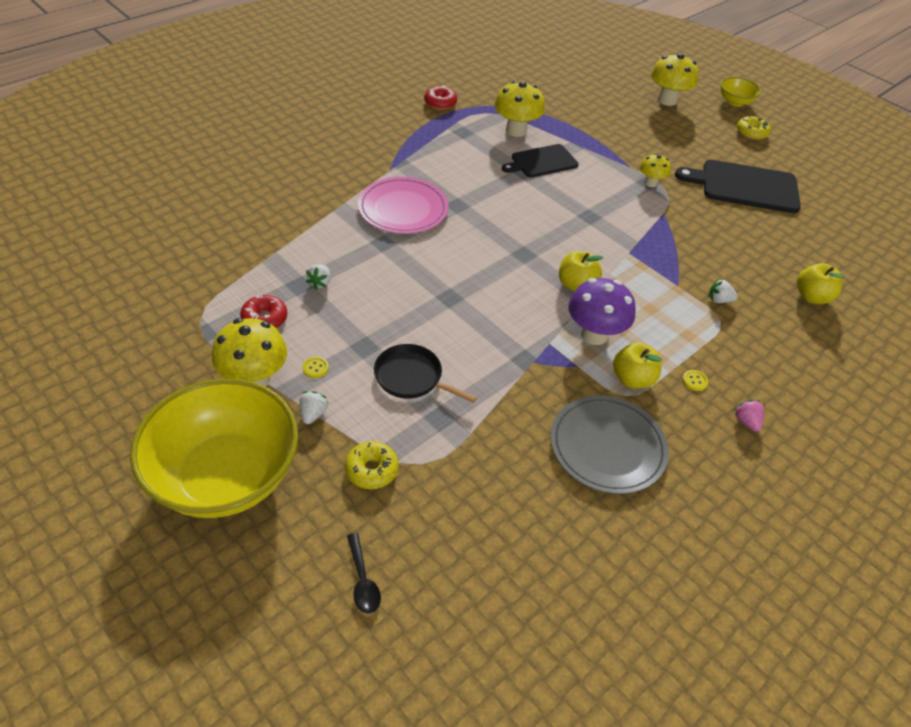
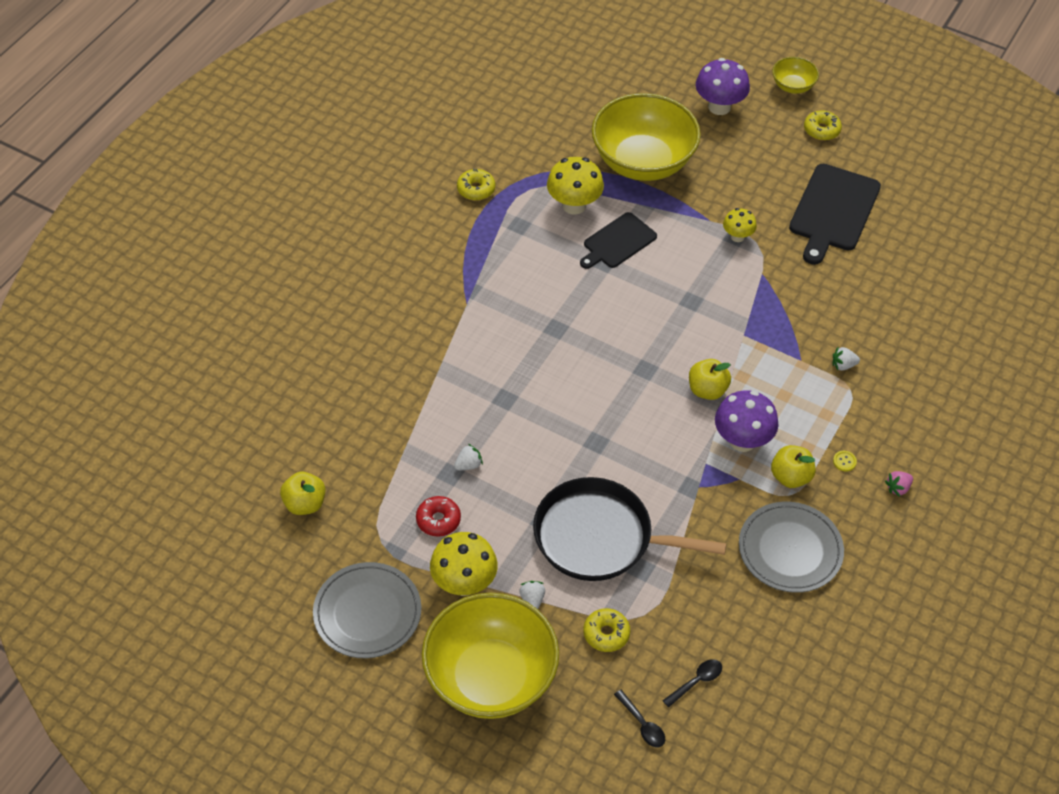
camera: 15 degrees left, 5 degrees up
(145, 377) = (367, 612): none -> grey plate
(315, 368) = (511, 555): yellow button -> none
(320, 283) = (468, 465): white strawberry -> white strawberry turned 120 degrees counterclockwise
(403, 209) = (504, 350): pink plate -> none
(411, 377) = (599, 537): black pan -> black pan, size x1.85
(440, 103) = (476, 189): red donut -> yellow donut
(447, 552) = (696, 681): none -> black spoon
(587, 118) = (643, 162): none -> yellow bowl
(667, 100) = (719, 107): yellow mushroom -> purple mushroom
(745, 186) = (833, 211): black cutting board -> black cutting board turned 60 degrees counterclockwise
(746, 421) = (898, 488): pink strawberry -> pink strawberry turned 90 degrees counterclockwise
(812, 297) = (926, 334): yellow apple -> yellow apple (305, 504)

